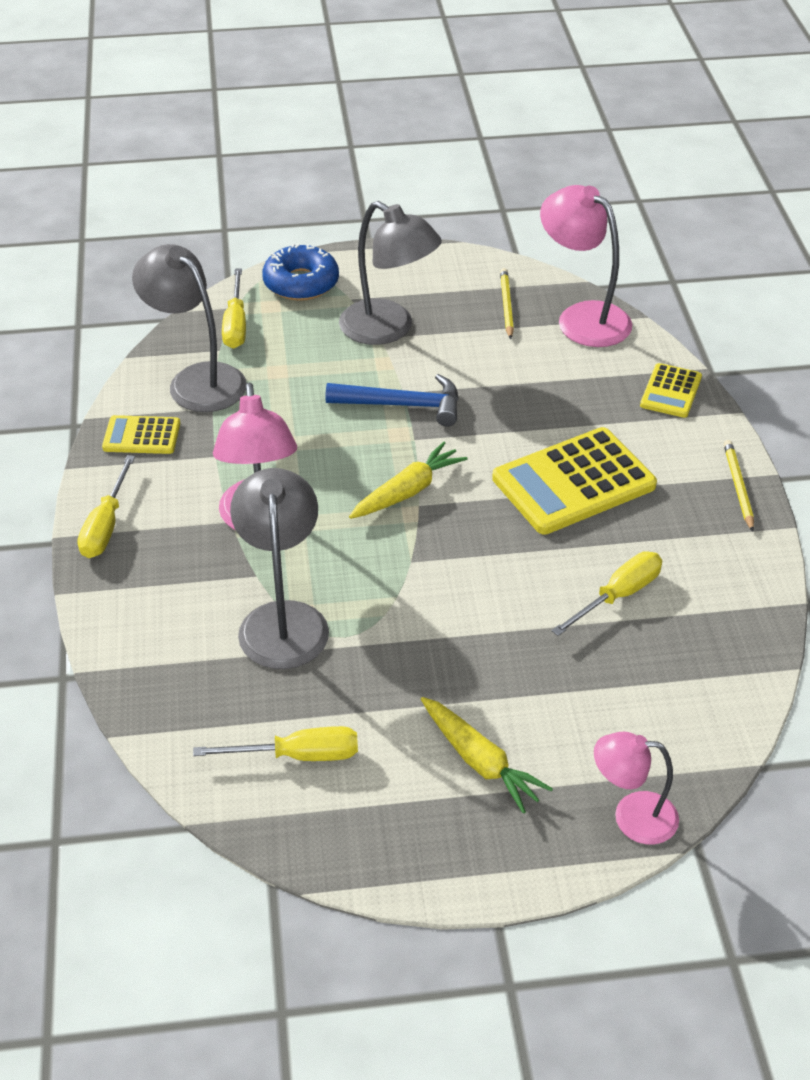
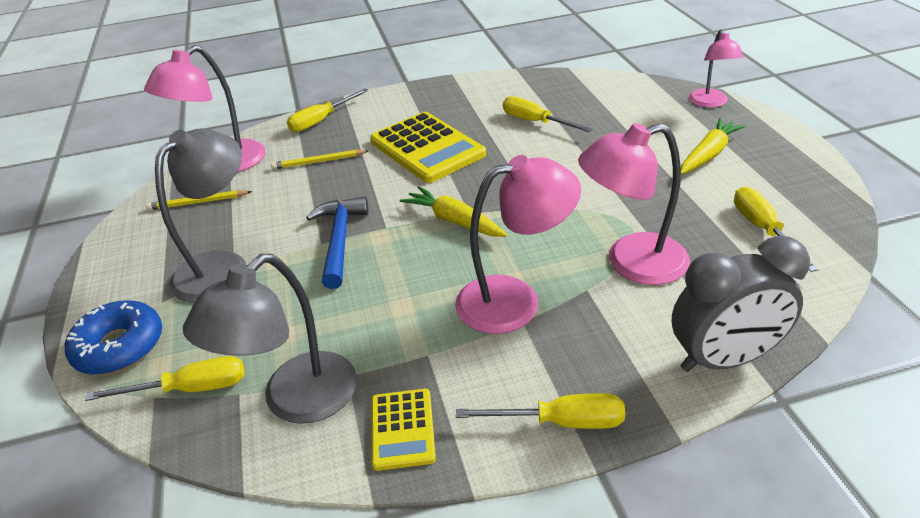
camera: 95 degrees left, 5 degrees down
(122, 649) = (723, 359): none -> grey clock
(283, 619) = (631, 263): grey lamp -> pink lamp
(671, 391) = (321, 120): yellow calculator -> yellow screwdriver
(738, 487) = (419, 92): yellow pencil -> yellow pencil (319, 161)

